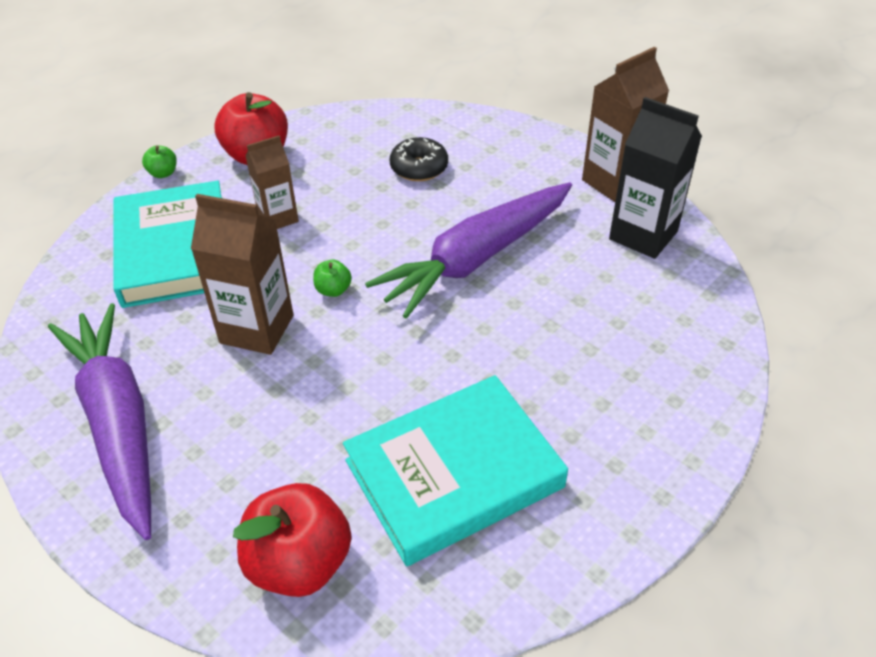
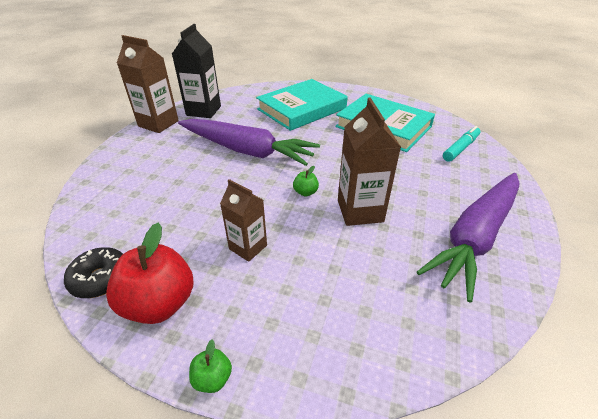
camera: 115 degrees left, 5 degrees down
(175, 250) = (320, 294): turquoise book -> turquoise book (302, 109)
(299, 563) = (460, 148): red apple -> turquoise marker
(419, 168) = (159, 195): black donut -> black donut (100, 278)

